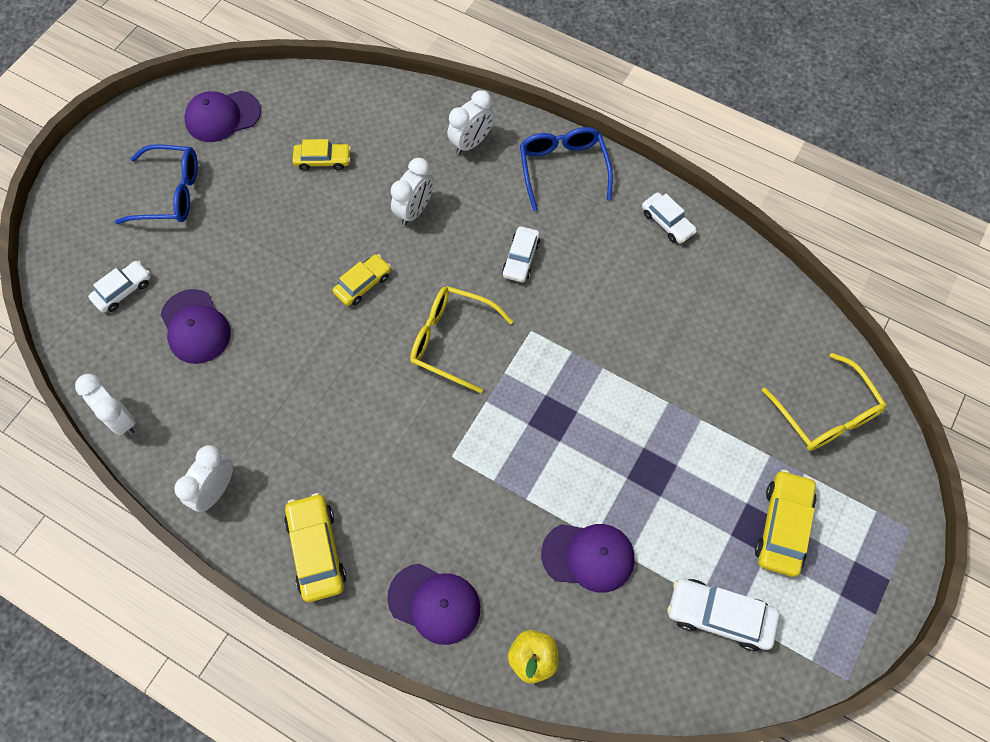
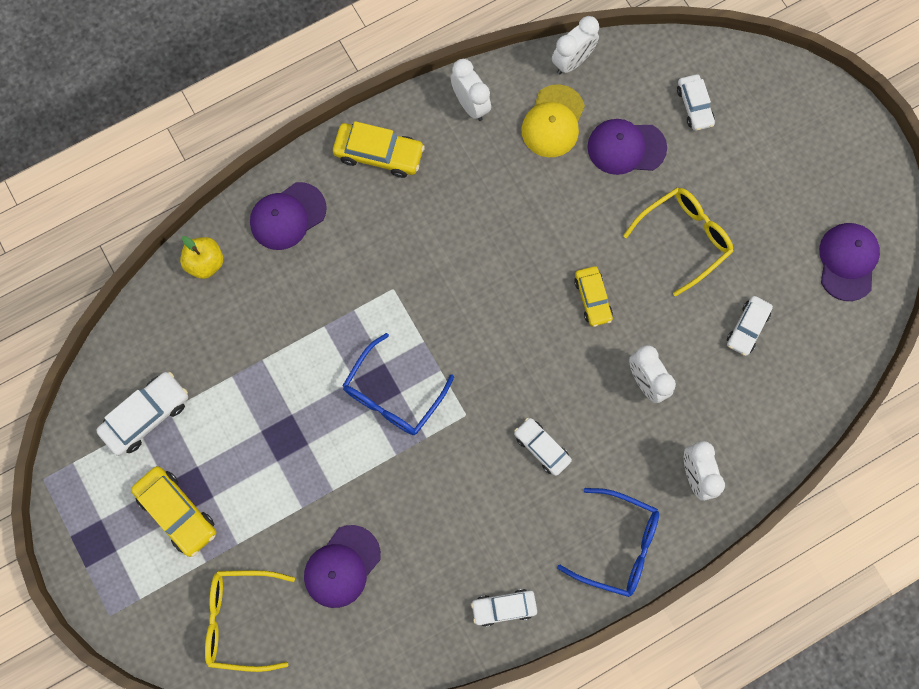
camera: 120 degrees right, 10 degrees up
(120, 419) = (572, 61): white clock -> white clock turned 150 degrees clockwise
(170, 193) = (779, 181): blue glasses -> blue glasses (393, 395)
(198, 403) = (553, 121): none -> yellow cap
(323, 160) = (747, 328): yellow car -> white car
(451, 340) = (495, 343): yellow glasses -> yellow glasses (684, 238)
(588, 556) = (250, 346): purple cap -> purple cap (342, 566)

